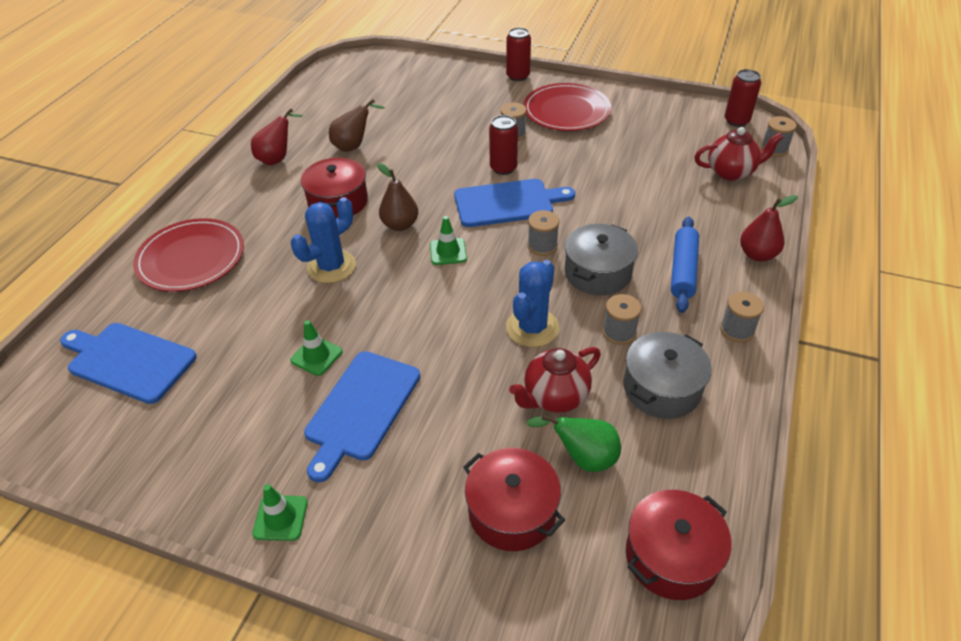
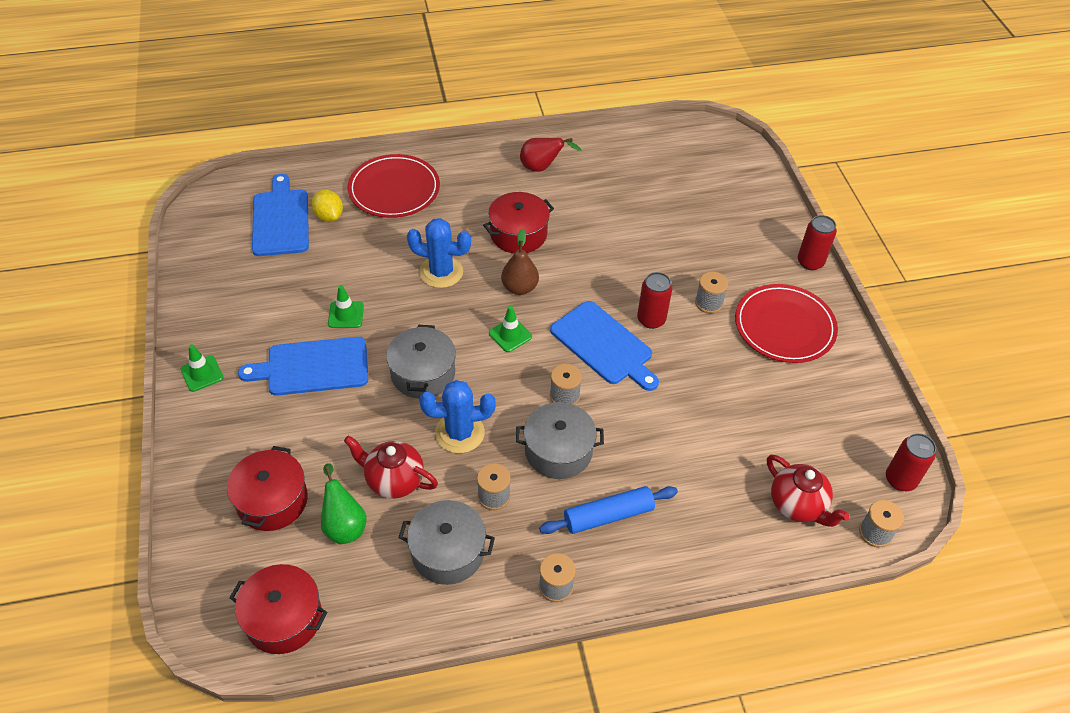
camera: 55 degrees right, 5 degrees up
(170, 319) = (329, 216): none -> yellow lemon
(353, 146) = (597, 204): brown pear -> none
(442, 326) = (423, 373): none -> grey pot
(757, 255) = (676, 571): red pear -> none

